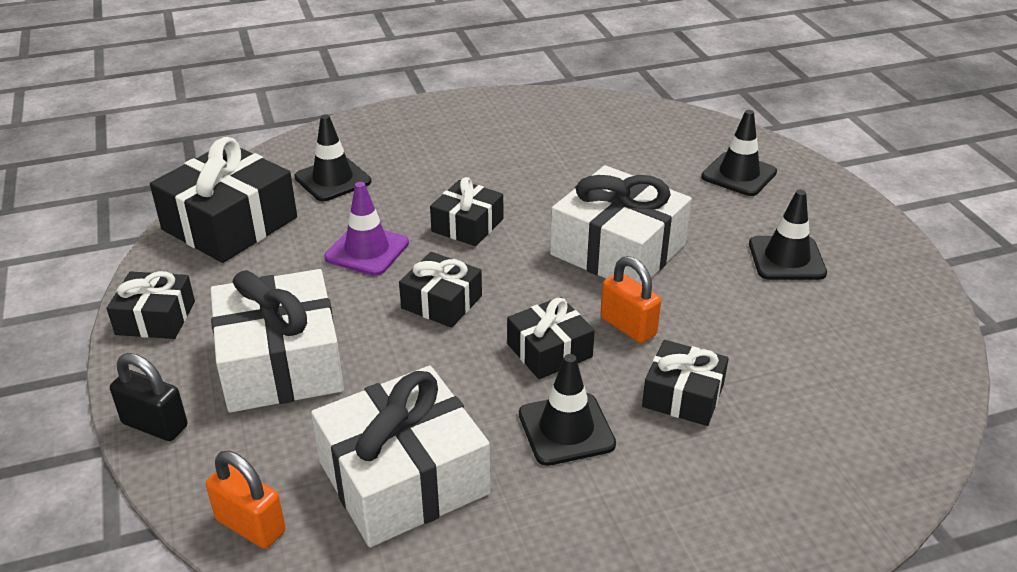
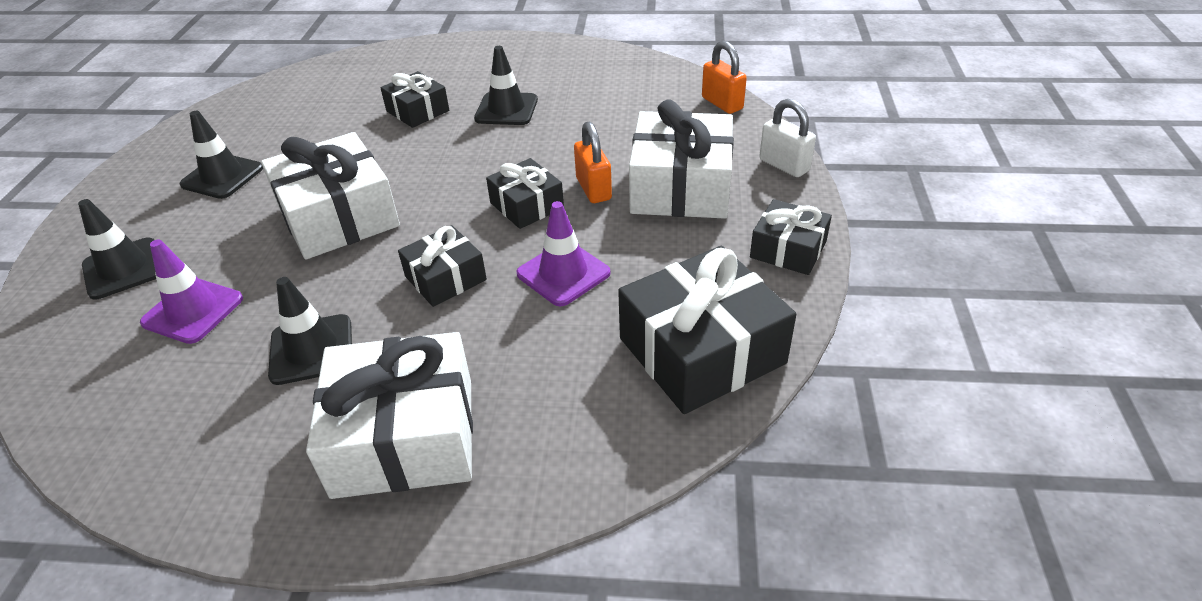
camera: 155 degrees left, 5 degrees up
(155, 425) = (784, 165): black padlock -> white padlock
(333, 179) = (553, 392): black traffic cone -> black traffic cone (311, 349)
(403, 478) = (622, 106): white gift -> white gift (404, 436)
(549, 350) = (475, 152): black gift -> none
(628, 326) = (403, 156): orange padlock -> orange padlock (593, 189)
(641, 164) = (193, 311): none -> purple traffic cone

